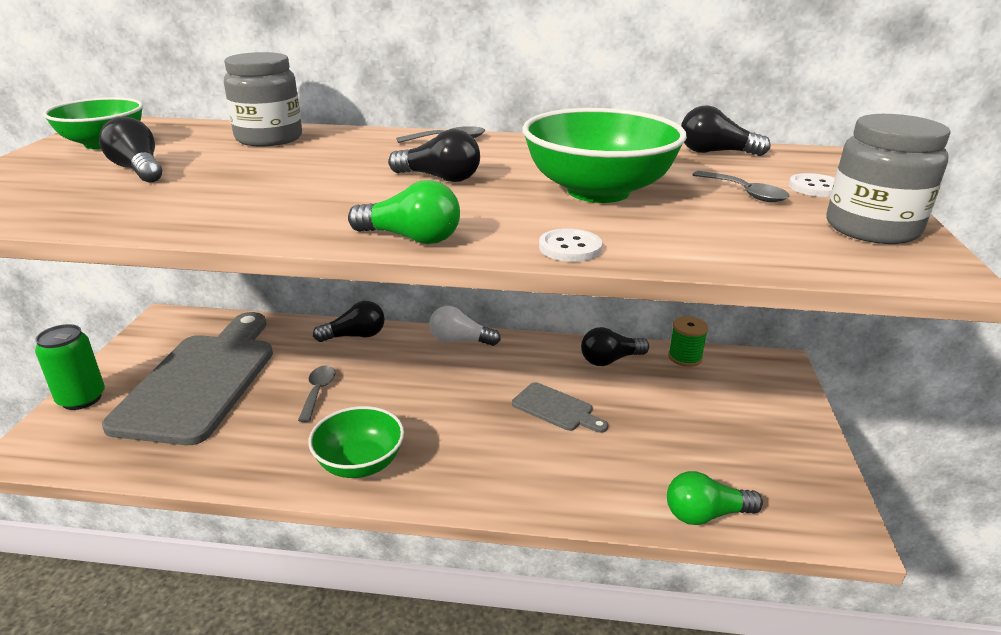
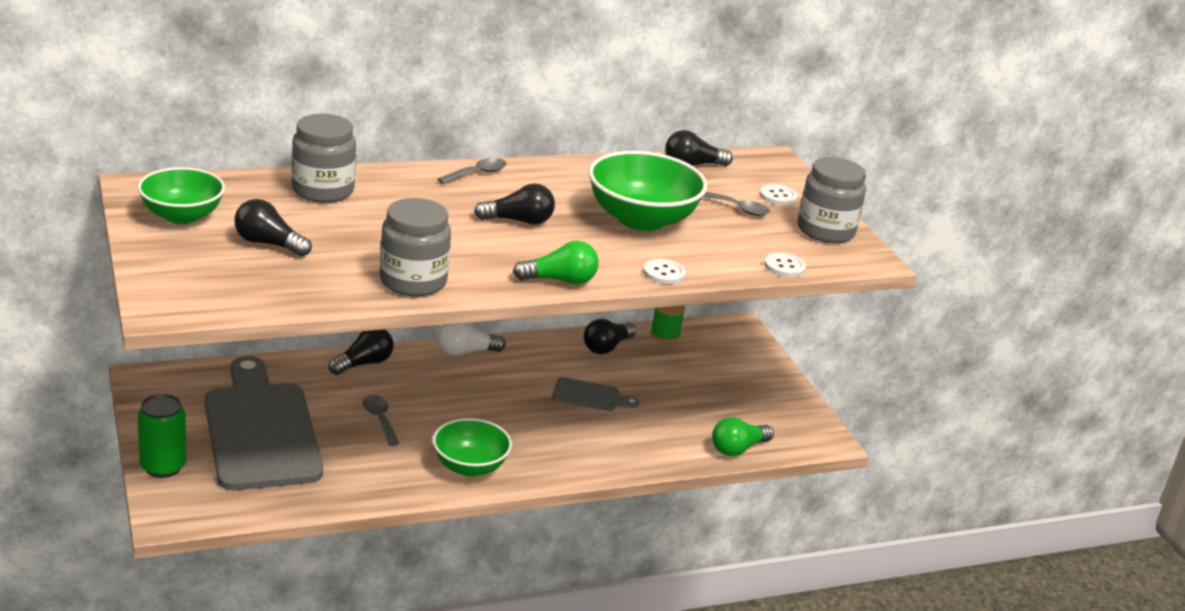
camera: 30 degrees left, 0 degrees up
(226, 217) = (413, 281): none -> grey jar
(774, 262) = (784, 267): none -> white button

